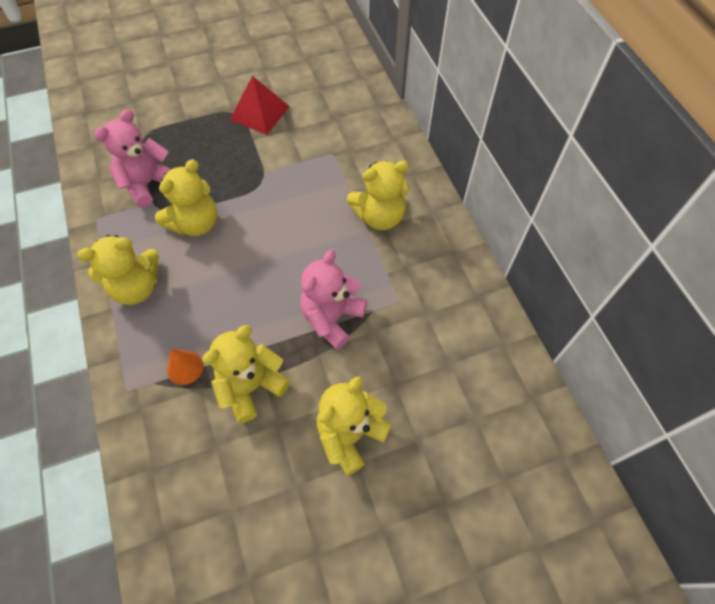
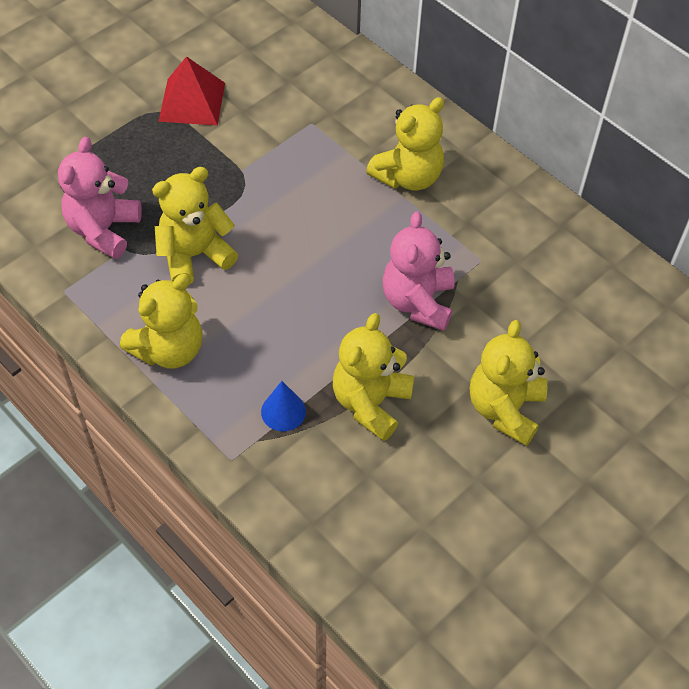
camera: 25 degrees left, 5 degrees down
(185, 367) = (283, 411): orange cone -> blue cone
(195, 223) = (194, 255): yellow teddy bear -> yellow teddy bear turned 135 degrees counterclockwise

